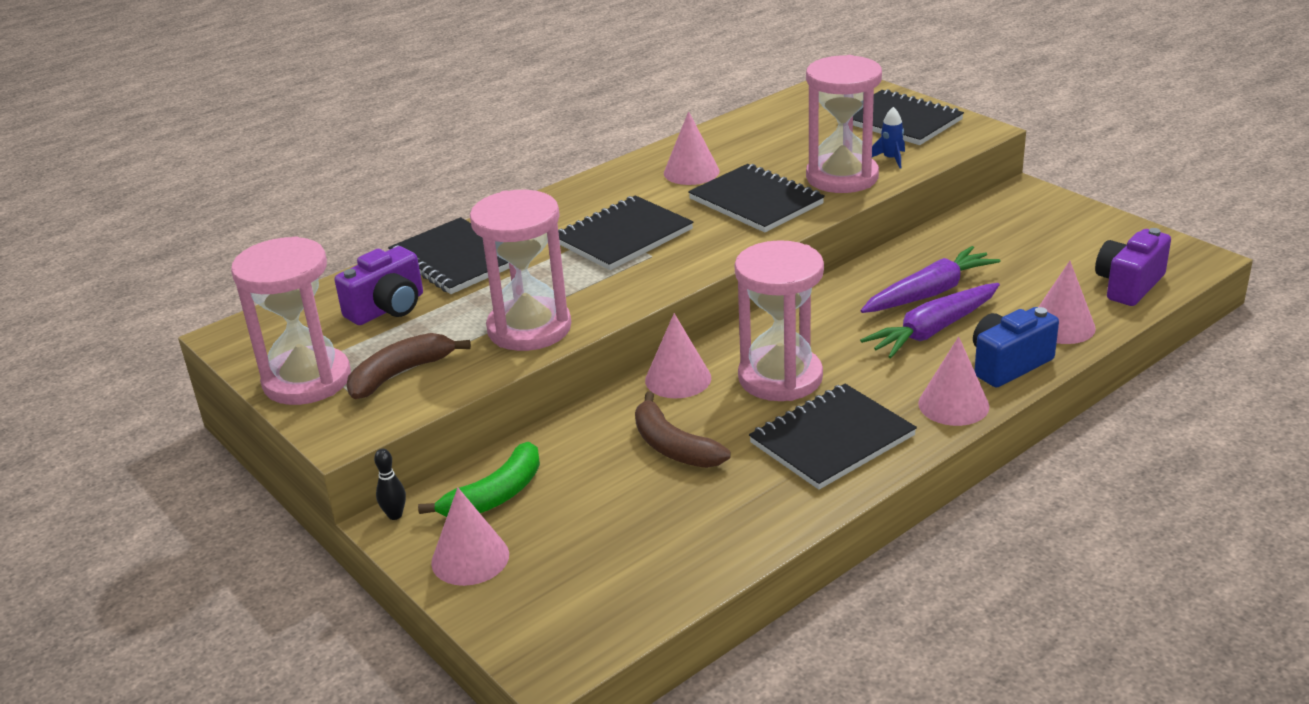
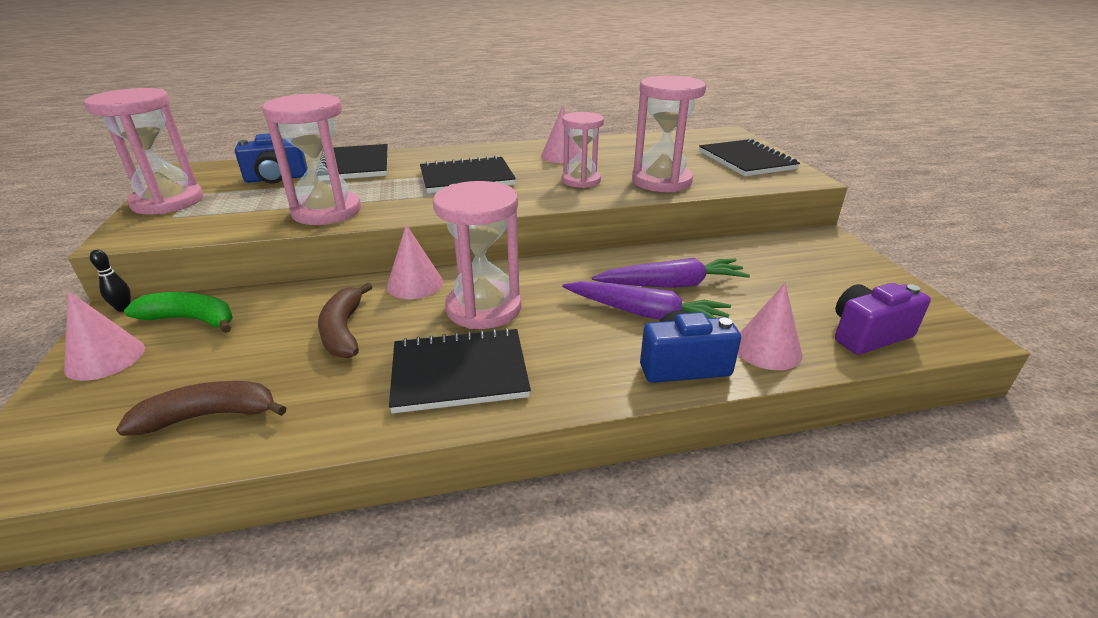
camera: 25 degrees right, 0 degrees up
(388, 308) = (276, 179): purple camera -> blue camera
(400, 374) = (215, 214): brown banana -> brown banana (210, 416)
(495, 496) = (191, 319): green banana -> green banana turned 150 degrees counterclockwise
(756, 201) = (581, 180): black notebook -> pink hourglass
(891, 159) = (712, 179): blue rocket -> none
(933, 330) = (645, 313): purple carrot -> purple carrot turned 150 degrees counterclockwise
(953, 404) = (595, 383): pink cone -> none

